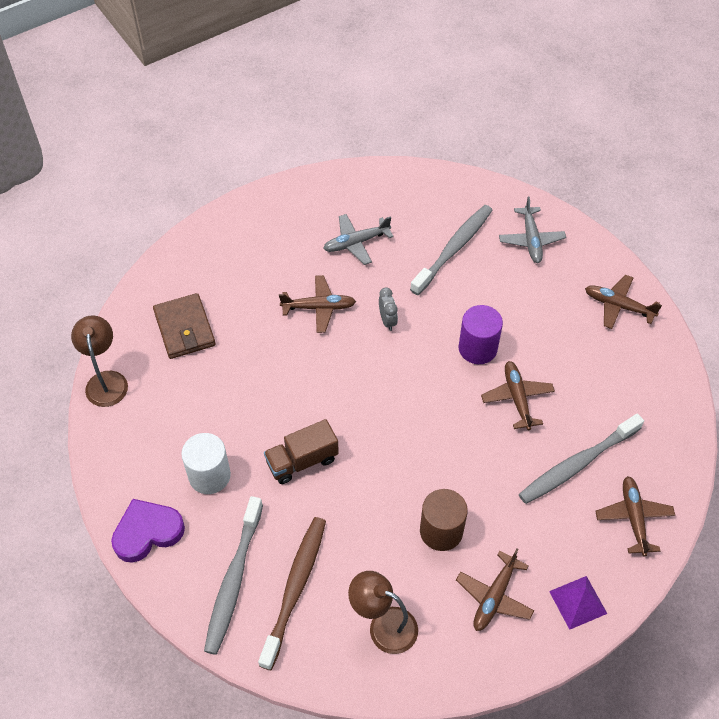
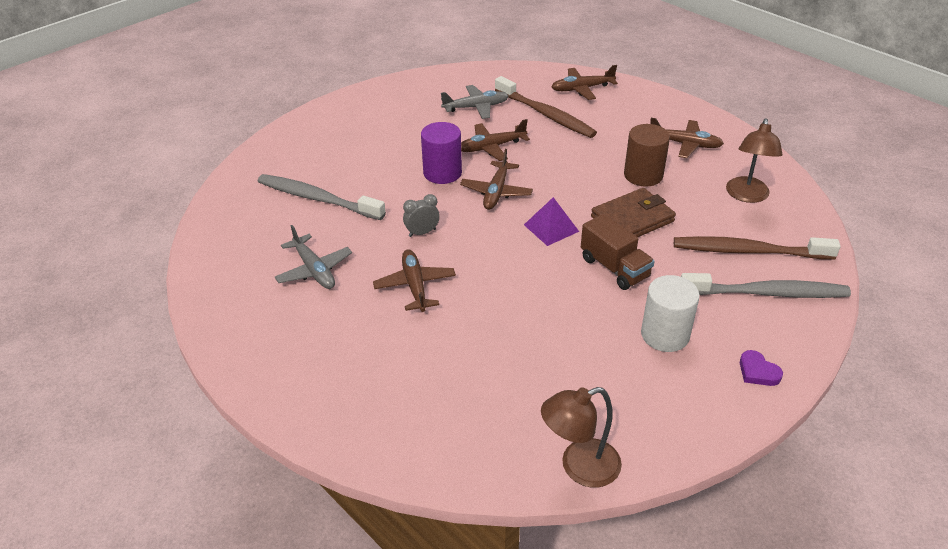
camera: 100 degrees left, 15 degrees down
(147, 532) = (758, 372): purple heart -> purple heart, size x0.53
(185, 328) = (473, 402): brown wallet -> brown wallet (632, 219)
(531, 240) = (301, 152): grey plane -> grey plane (476, 107)
(577, 464) = (546, 114): grey toothbrush -> brown toothbrush
(578, 602) = (665, 108): purple pyramid -> purple pyramid (551, 228)
(618, 306) = (376, 103): brown plane -> brown plane (496, 192)

